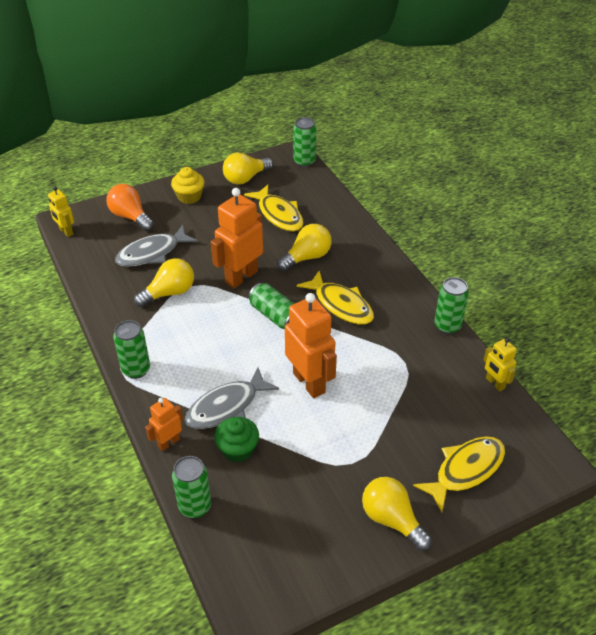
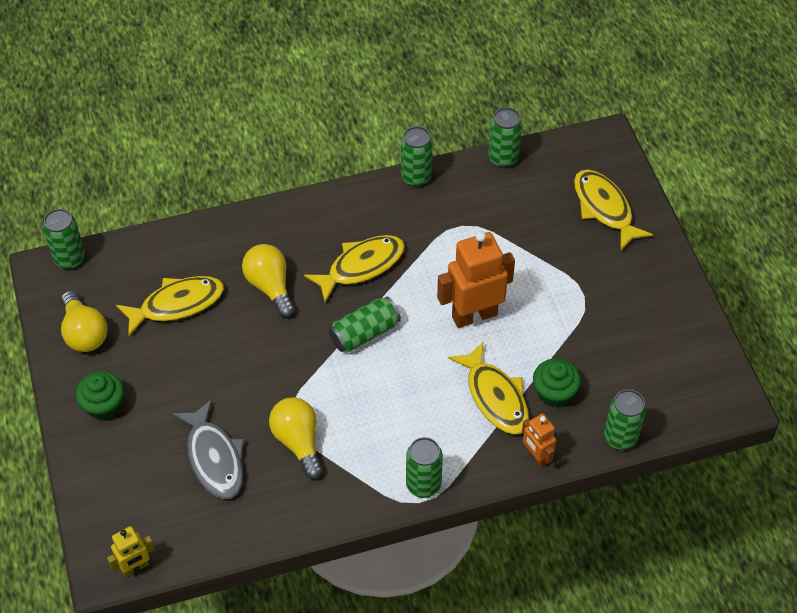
camera: 80 degrees left, 10 degrees up
(130, 217) = (127, 482): orange light bulb -> none
(189, 196) = (103, 405): yellow cupcake -> green cupcake
(227, 407) = (495, 397): grey fish -> yellow fish
(241, 277) = (288, 360): orange robot -> none
(392, 520) = (652, 277): yellow light bulb -> none
(495, 383) = (503, 158): yellow robot -> green can

